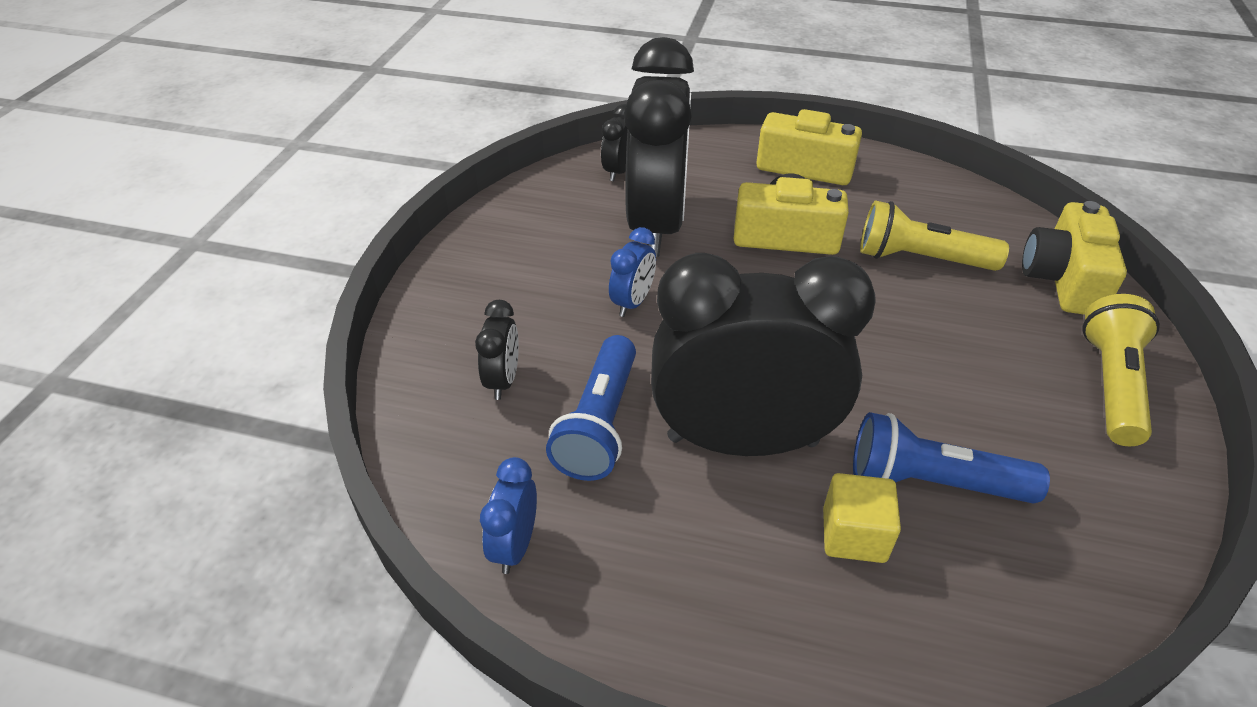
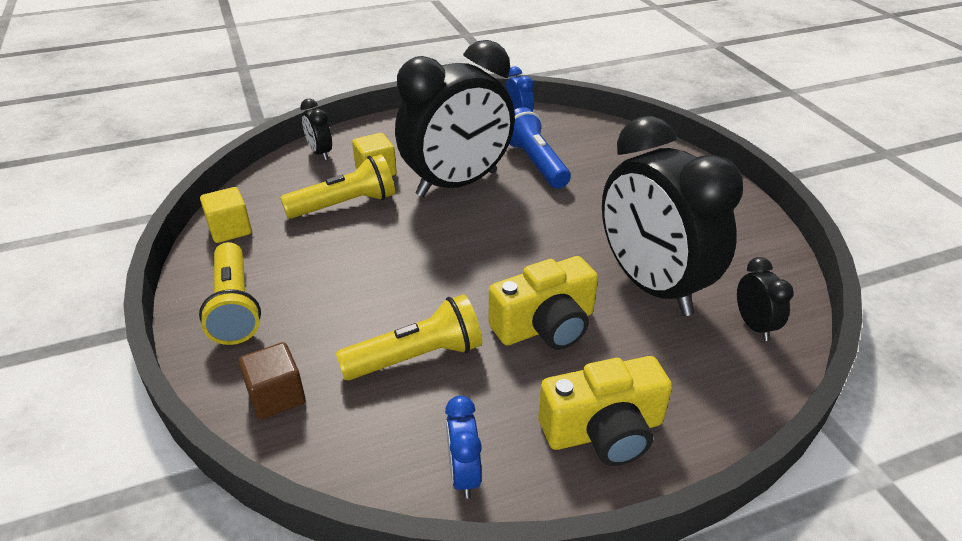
camera: 145 degrees right, 5 degrees down
(503, 380) = (605, 159): black clock -> black clock (320, 153)
(632, 302) = (594, 223): blue clock -> blue clock (464, 474)
(931, 482) = (345, 204): blue flashlight -> yellow flashlight
(1063, 279) = (276, 396): yellow camera -> brown cube
(1127, 518) = (230, 229): none -> yellow cube

